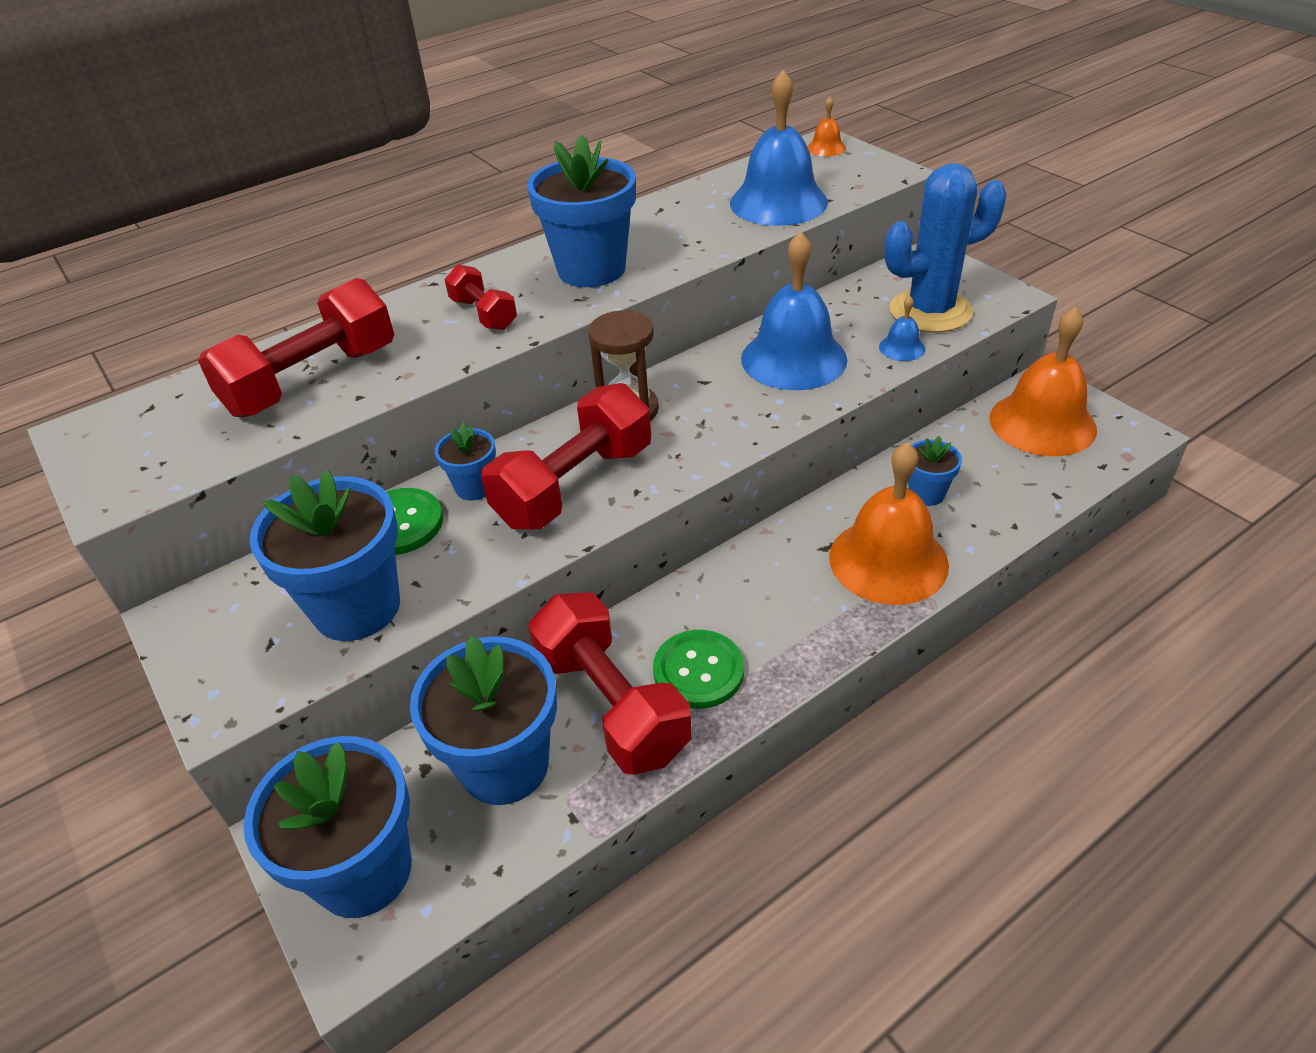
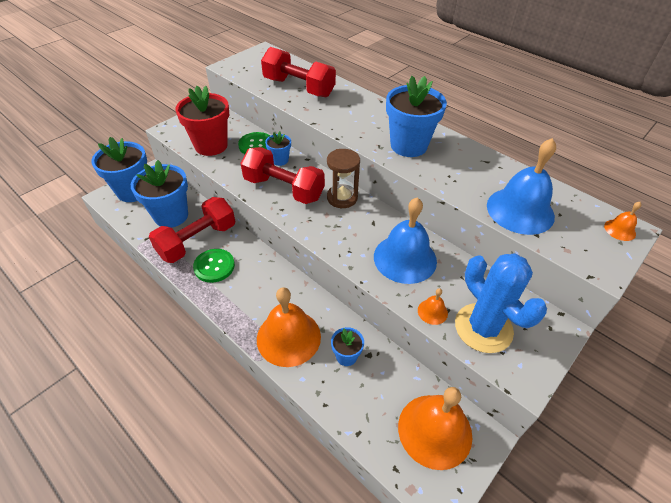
camera: 75 degrees right, 5 degrees up
(357, 607) = (211, 146): blue flower pot -> red flower pot
(484, 314) = (357, 120): red dumbbell -> none
(902, 348) = (432, 311): blue bell -> orange bell

